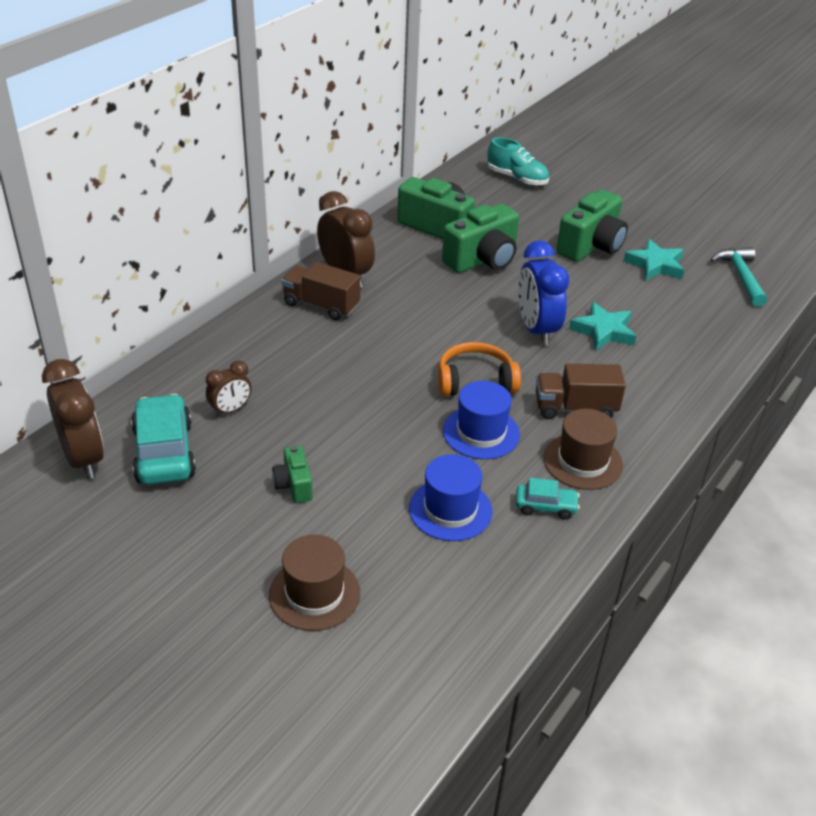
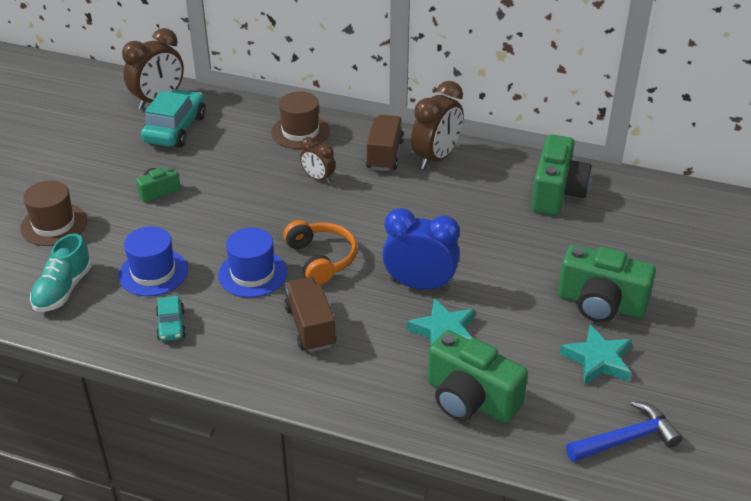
camera: 75 degrees right, 0 degrees up
(164, 452) = (175, 129): turquoise car -> turquoise car turned 45 degrees counterclockwise
(230, 410) = (230, 144): brown clock -> brown clock (318, 178)
(482, 260) = (518, 232): green camera -> green camera (470, 399)
(517, 178) = (698, 230): turquoise shoe -> turquoise shoe (63, 290)
(536, 330) = (419, 285): blue clock -> blue clock turned 45 degrees clockwise
(582, 461) = (236, 341): brown hat -> brown hat (300, 132)
(740, 276) = (627, 439): turquoise hammer -> blue hammer

